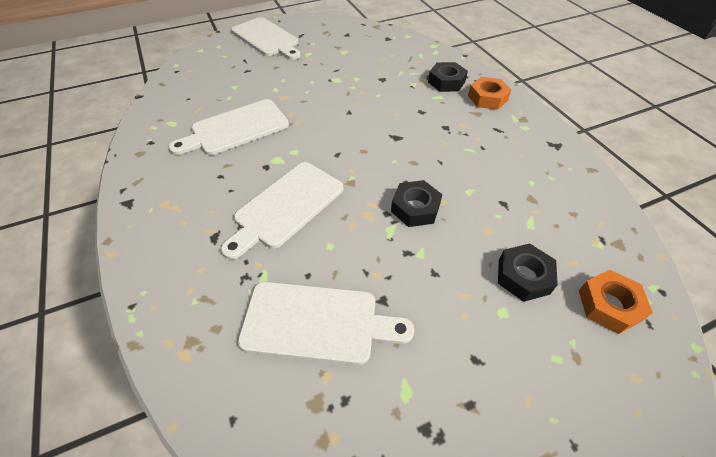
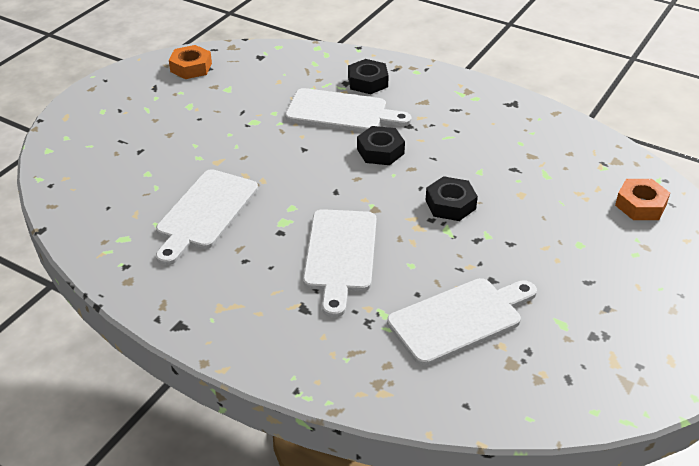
camera: 35 degrees left, 10 degrees down
(266, 38) = (117, 106): white cutting board -> white cutting board (341, 112)
(487, 98) = (420, 83): orange nut -> orange nut (191, 67)
(523, 276) = (573, 214): black nut -> black nut (380, 151)

